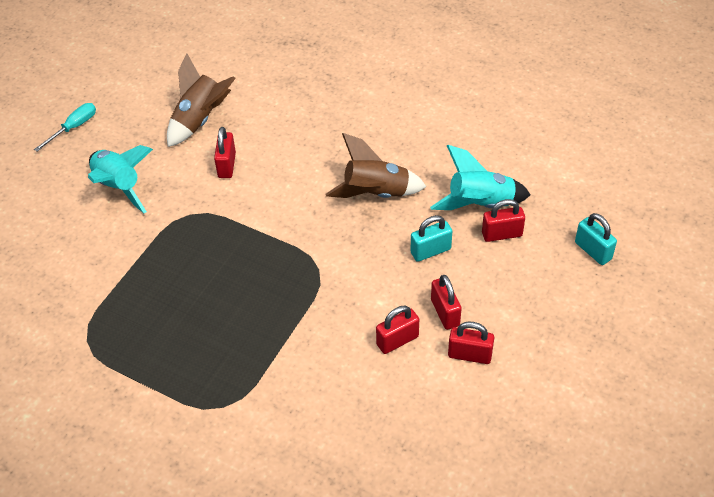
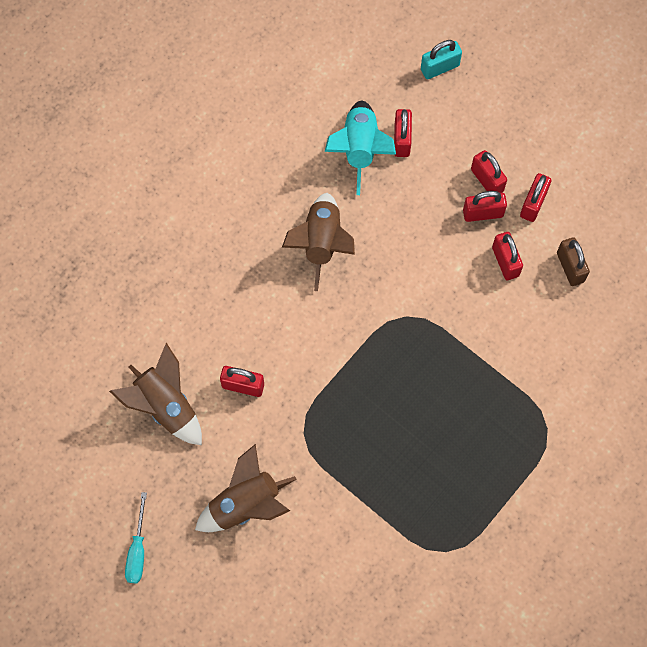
camera: 80 degrees left, 20 degrees up
(74, 127) = (137, 550): turquoise screwdriver -> turquoise screwdriver turned 135 degrees counterclockwise
(119, 187) = (246, 504): turquoise rocket -> brown rocket
(407, 400) = (570, 267): none -> brown padlock
(430, 251) = (407, 208): turquoise padlock -> none
(482, 310) = (487, 180): none -> red padlock

